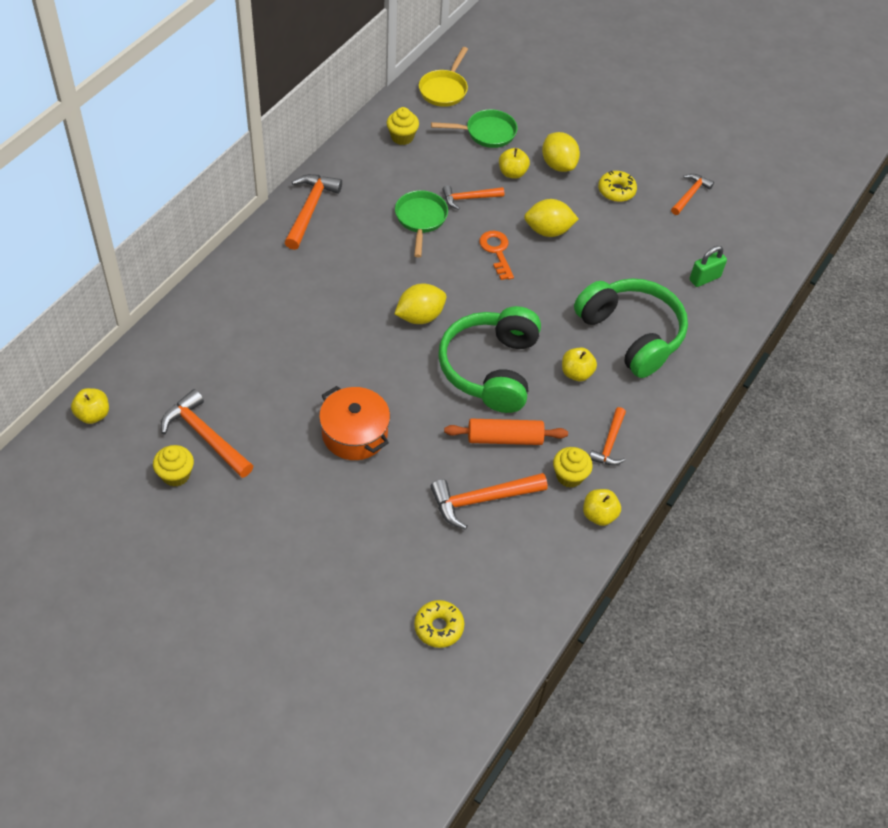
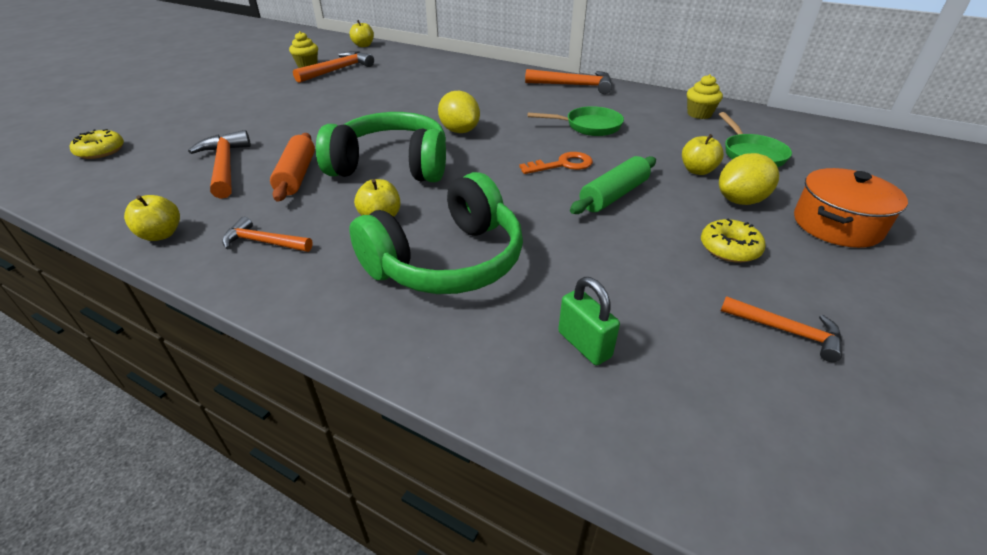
camera: 90 degrees right, 15 degrees down
(355, 434) = (325, 112): orange pot -> orange pot (836, 225)
(444, 89) = (796, 130): yellow pan -> none
(469, 198) = (636, 148): orange hammer -> none
(548, 231) = (614, 195): yellow lemon -> green rolling pin
(569, 476) = (228, 214): yellow cupcake -> none

